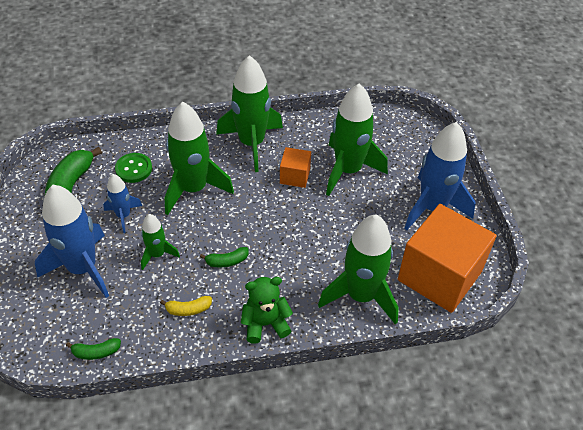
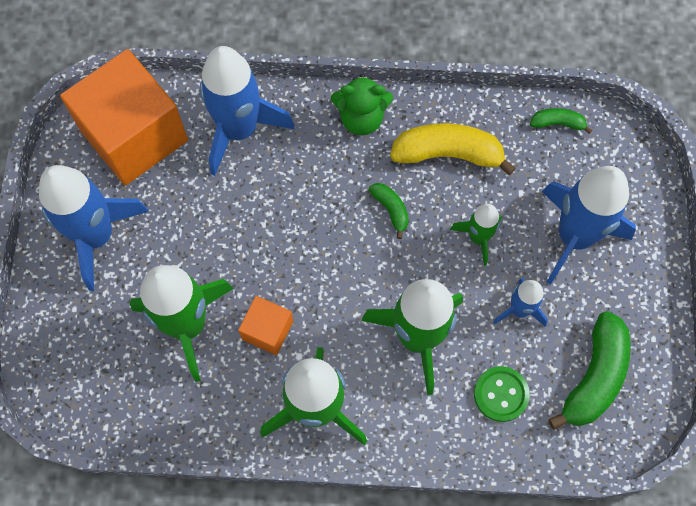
camera: 165 degrees left, 20 degrees up
(188, 309) = (448, 154): yellow banana -> yellow banana, size x1.99
(227, 261) = (391, 209): green banana -> green banana turned 60 degrees clockwise
(361, 296) = (239, 129): green rocket -> blue rocket

